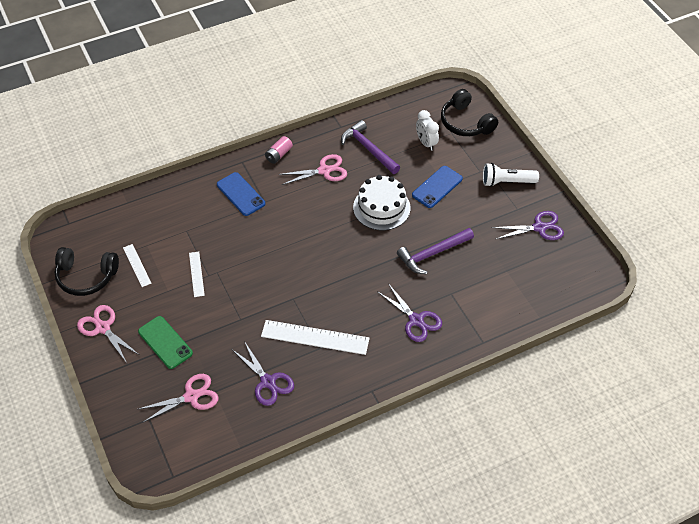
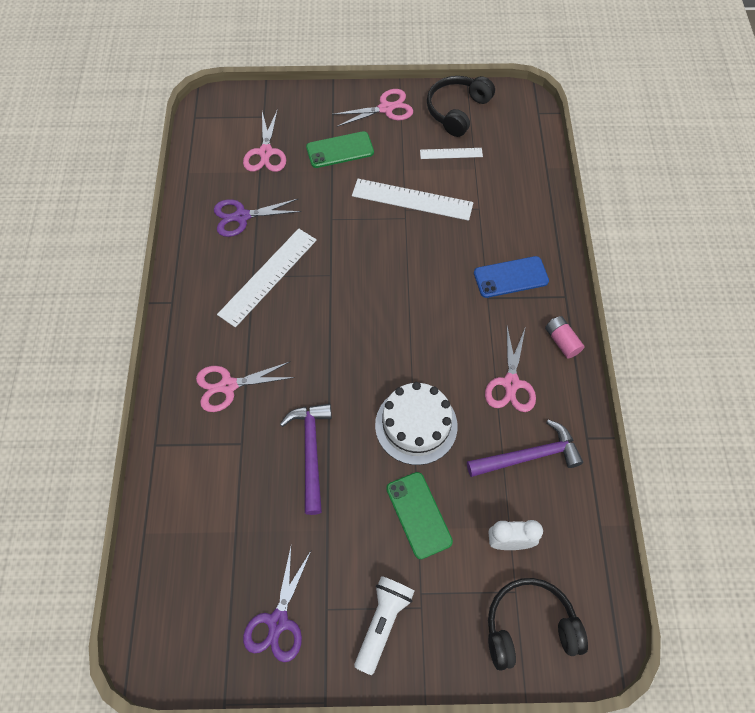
camera: 115 degrees right, 10 degrees up
(196, 274) = (412, 199): white ruler -> white ruler, size x1.86
(416, 320) = (228, 386): purple scissors -> pink scissors
(437, 187) = (419, 515): blue phone -> green phone

